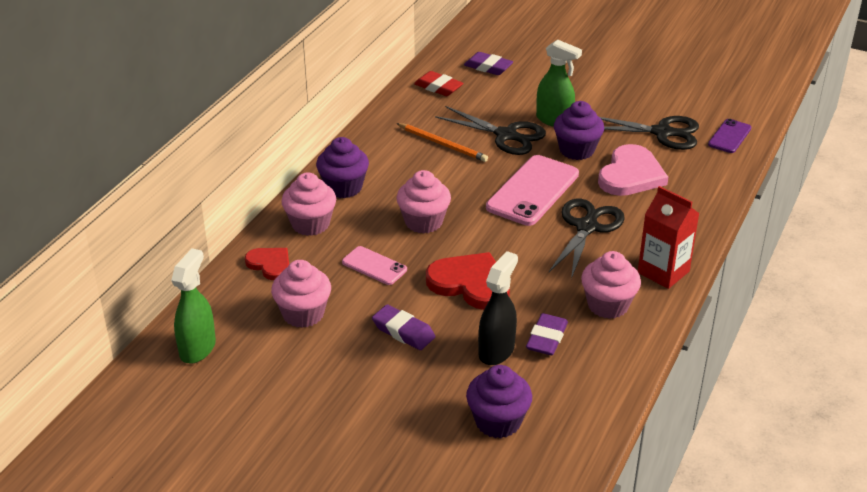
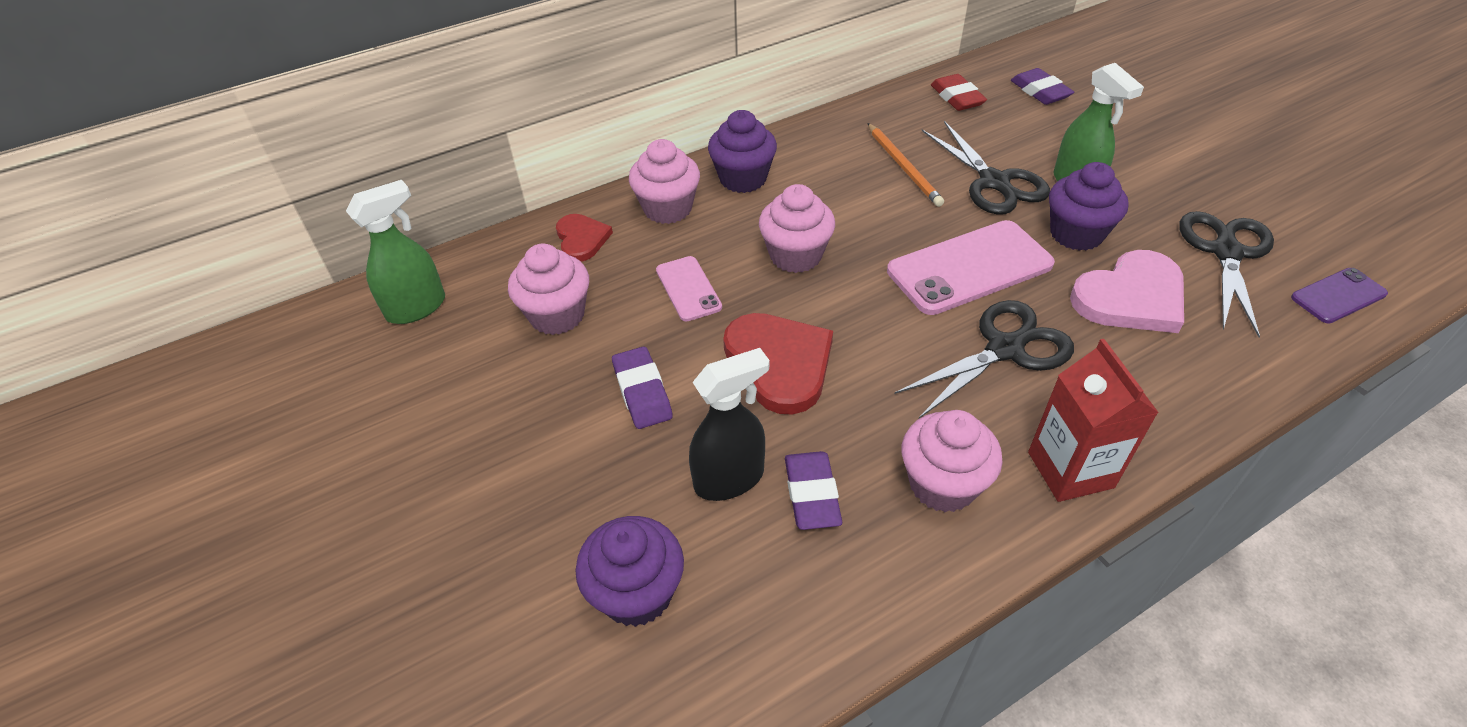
camera: 35 degrees right, 10 degrees up
(546, 338) = (812, 494): purple eraser -> purple eraser turned 60 degrees counterclockwise
(662, 132) = (1226, 253): black scissors -> black scissors turned 120 degrees counterclockwise

